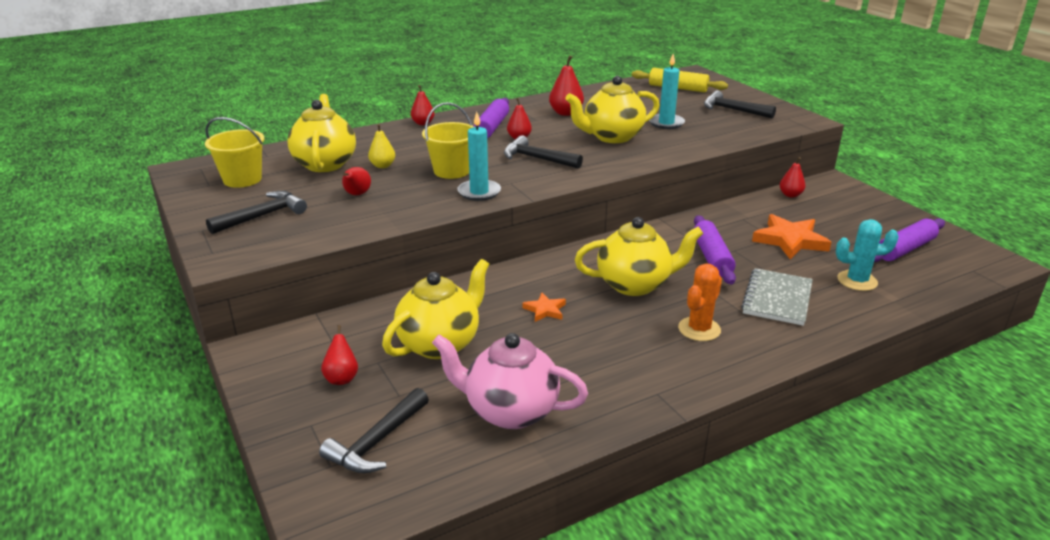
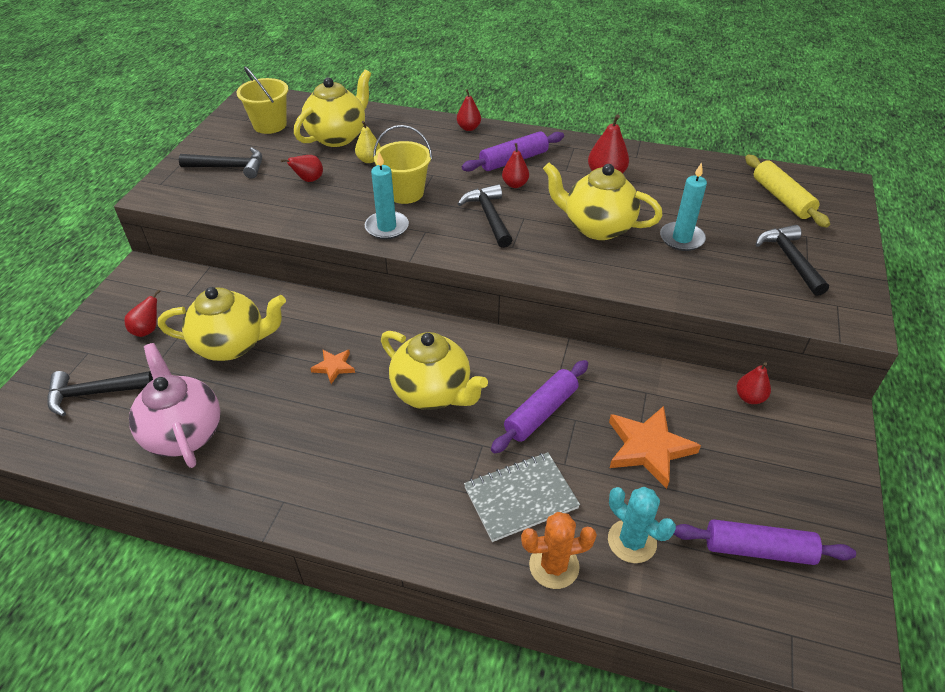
camera: 45 degrees right, 15 degrees up
(699, 329) = (406, 473): orange cactus -> orange cactus (554, 566)

